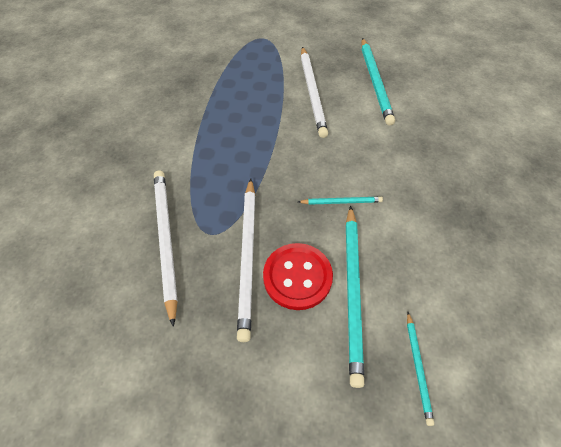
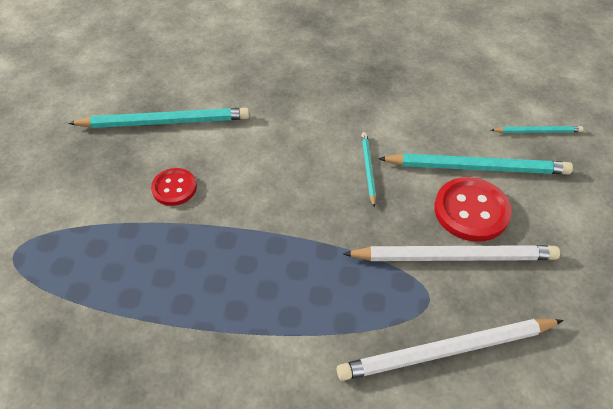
camera: 90 degrees left, 5 degrees down
(312, 92) = (174, 188): white pencil -> red button

